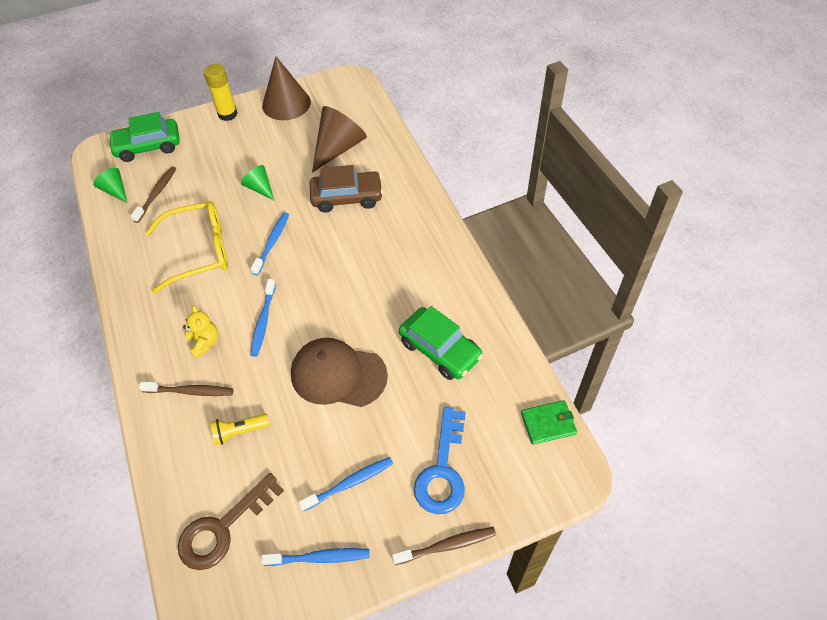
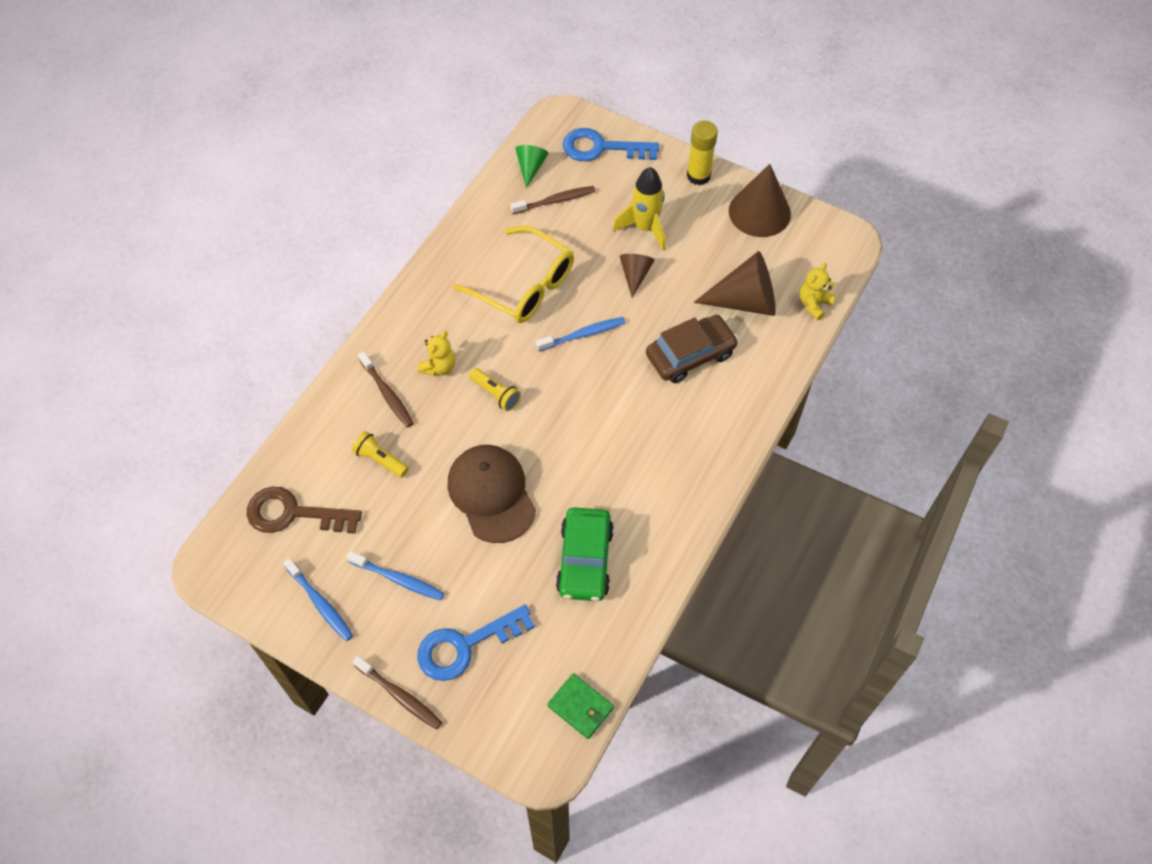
camera: 50 degrees right, 5 degrees up
(148, 146) = (601, 148): green car -> blue key
(232, 162) = (645, 228): none -> yellow rocket
(260, 188) = (635, 275): green cone -> brown cone
(263, 321) = (496, 394): blue toothbrush -> yellow flashlight
(347, 197) = (690, 355): brown car -> brown car turned 75 degrees counterclockwise
(375, 119) = (814, 304): none -> yellow teddy bear

